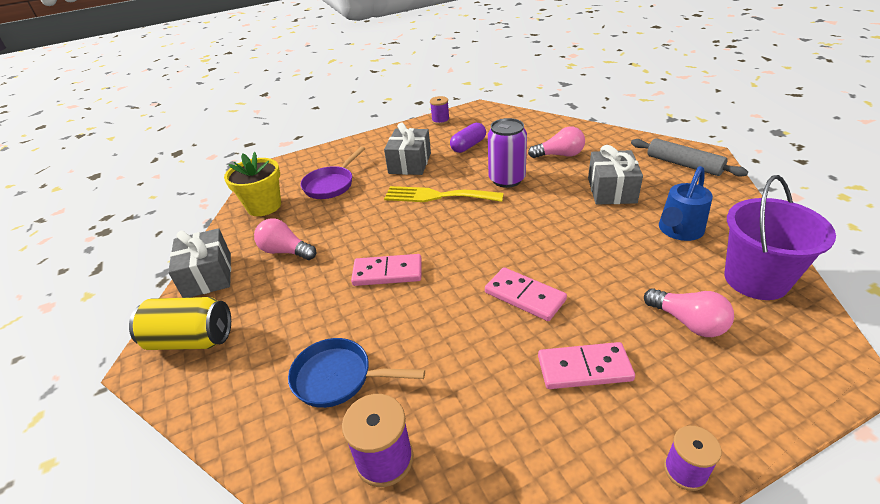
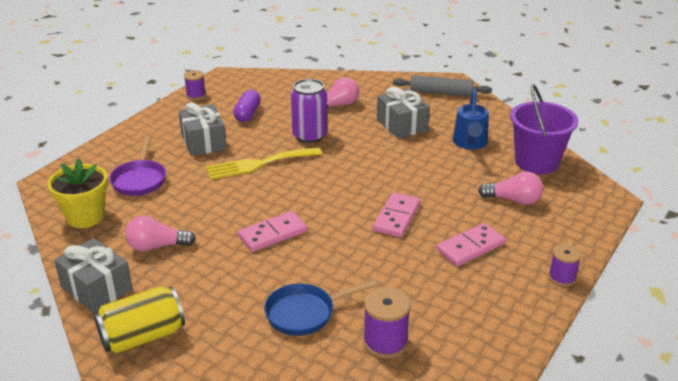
camera: 35 degrees left, 5 degrees down
(524, 296) = (396, 217): pink domino -> pink domino turned 75 degrees counterclockwise

